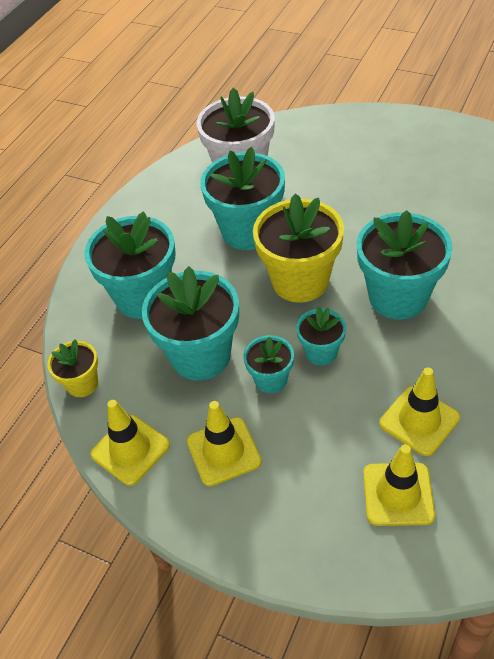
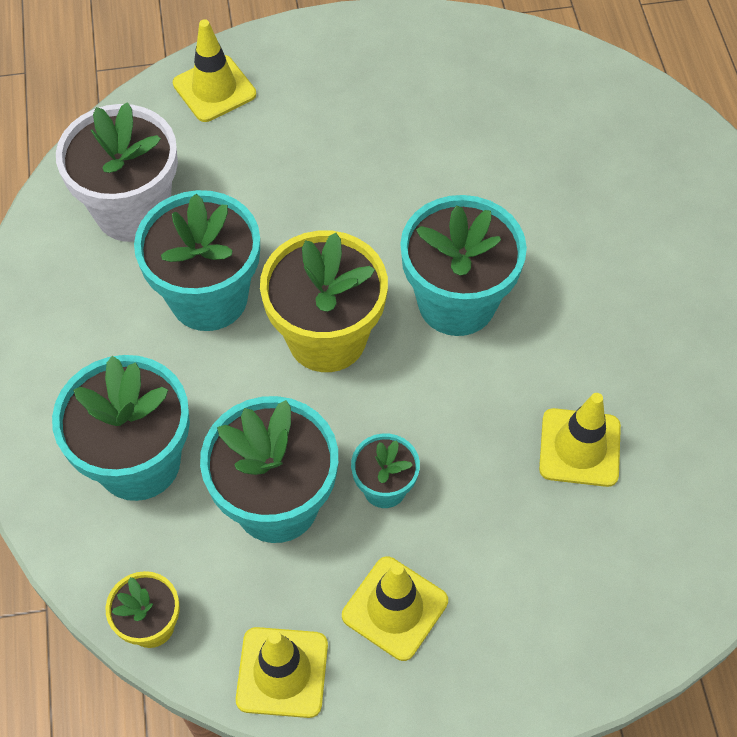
camera: 40 degrees left, 10 degrees up
(321, 352) = (418, 421): turquoise flower pot -> none
(398, 494) = (613, 546): yellow traffic cone -> yellow traffic cone (214, 89)

